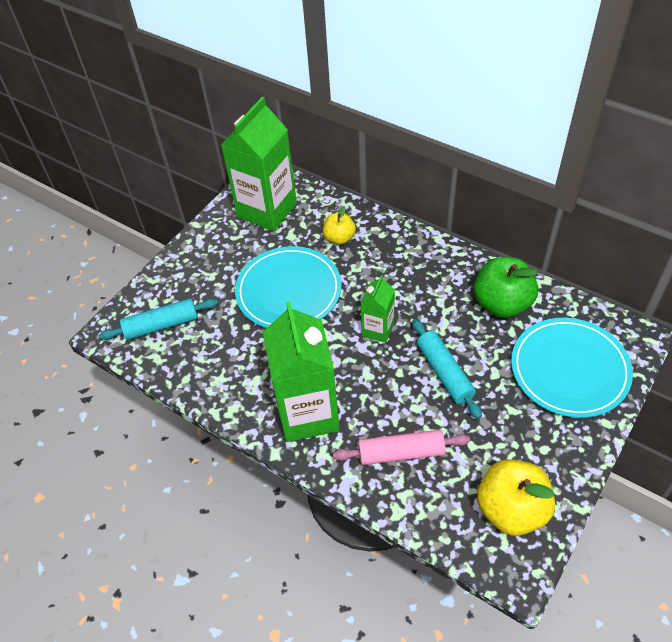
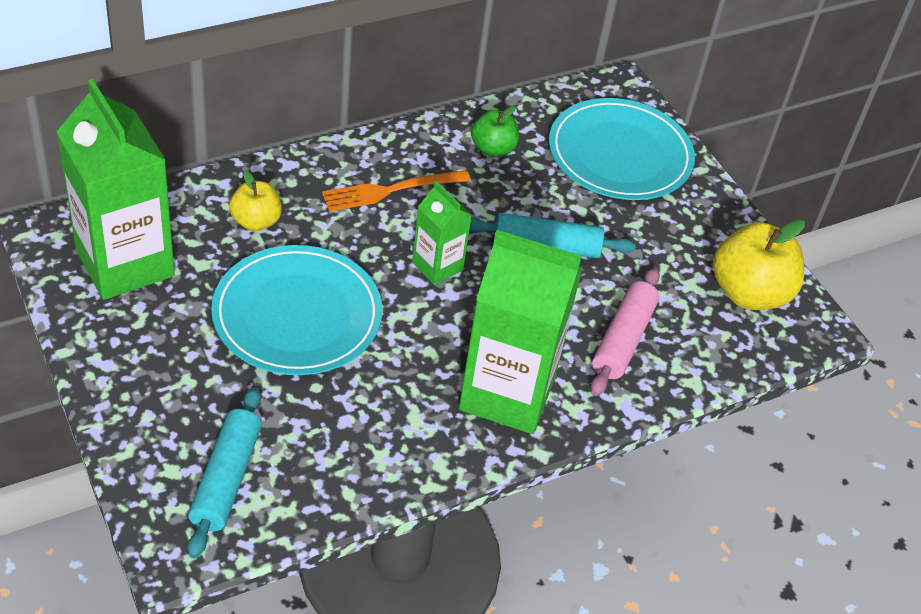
camera: 70 degrees left, 5 degrees down
(416, 277) = (389, 191): none -> orange fork
(502, 303) = (493, 149): green apple -> green apple, size x0.58

